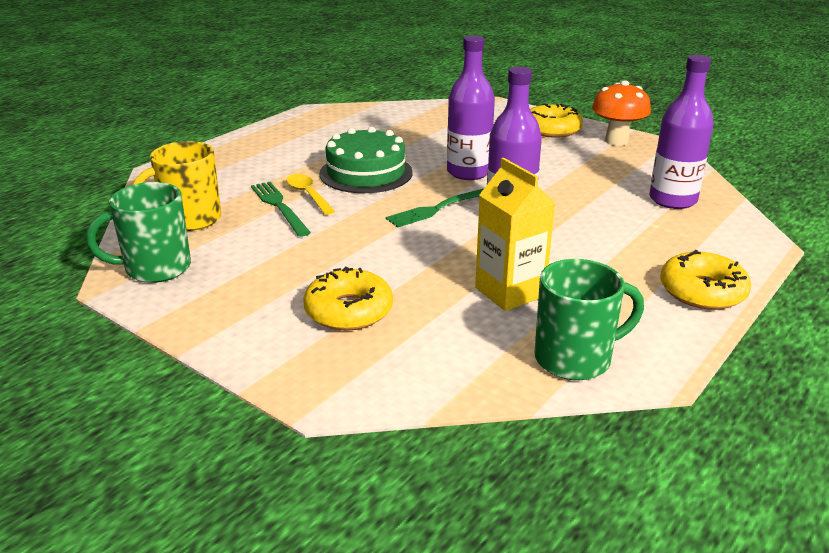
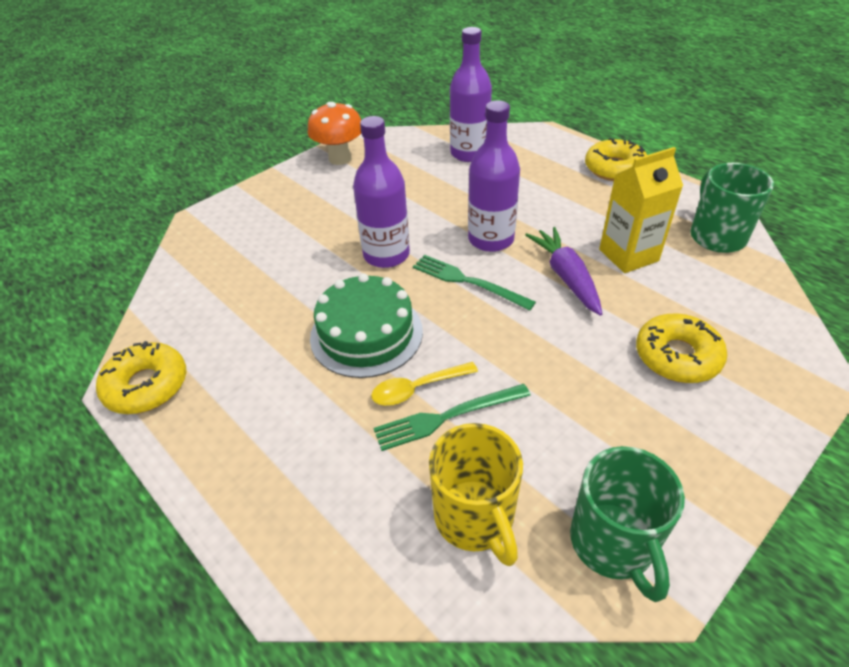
camera: 80 degrees left, 15 degrees up
(440, 208) = (468, 281): green fork -> green fork turned 150 degrees clockwise
(460, 255) = (566, 277): none -> purple carrot
(552, 129) = (296, 189): yellow donut -> yellow donut (146, 385)

